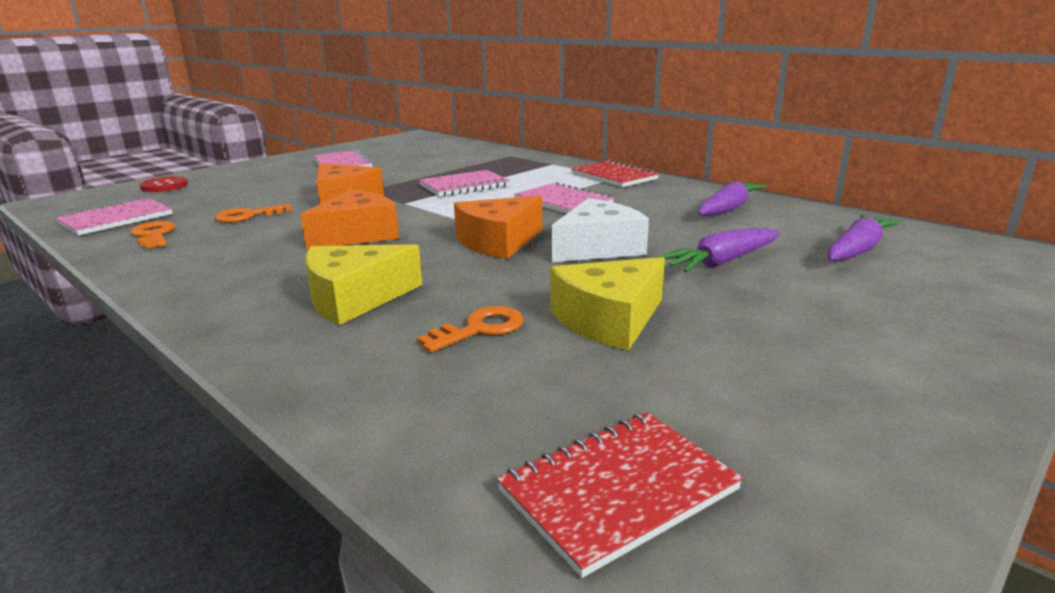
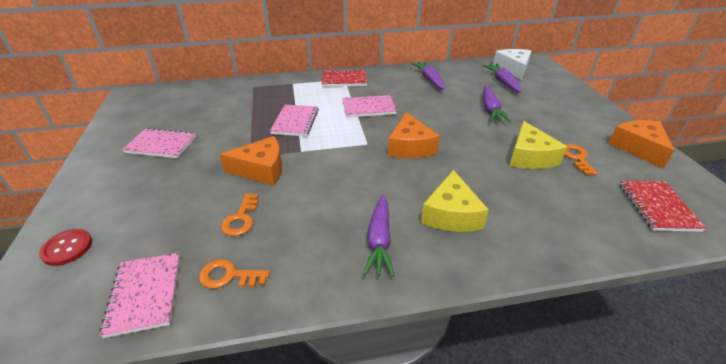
camera: 55 degrees left, 15 degrees up
(258, 274) = (379, 240): none -> purple carrot
(357, 235) = (345, 185): orange cheese -> orange cheese (638, 148)
(480, 329) = (517, 190): orange key -> orange key (576, 158)
(598, 248) = (446, 126): white cheese -> white cheese (513, 69)

